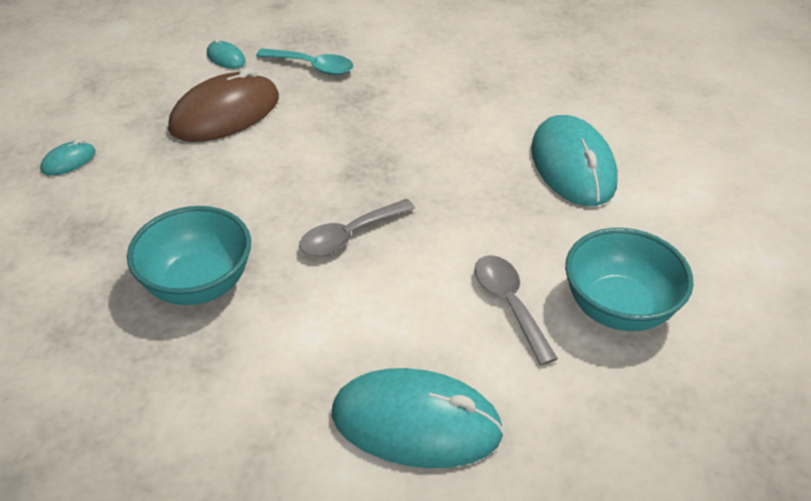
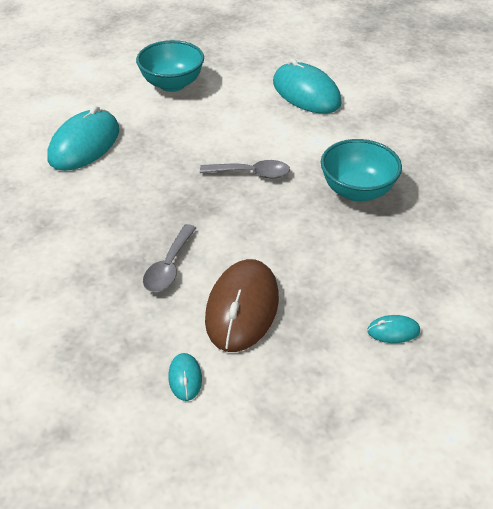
camera: 140 degrees left, 0 degrees up
(225, 113) = (242, 308): brown mouse -> brown mouse turned 75 degrees counterclockwise
(312, 67) = (128, 317): turquoise spoon -> none
(509, 304) = (215, 107): grey spoon -> grey spoon (169, 266)

